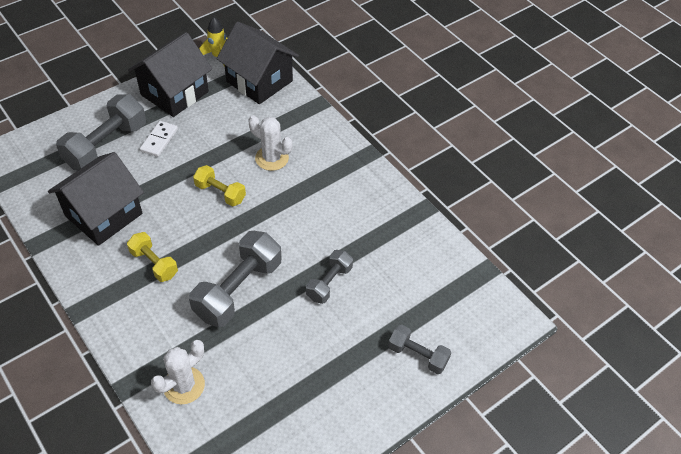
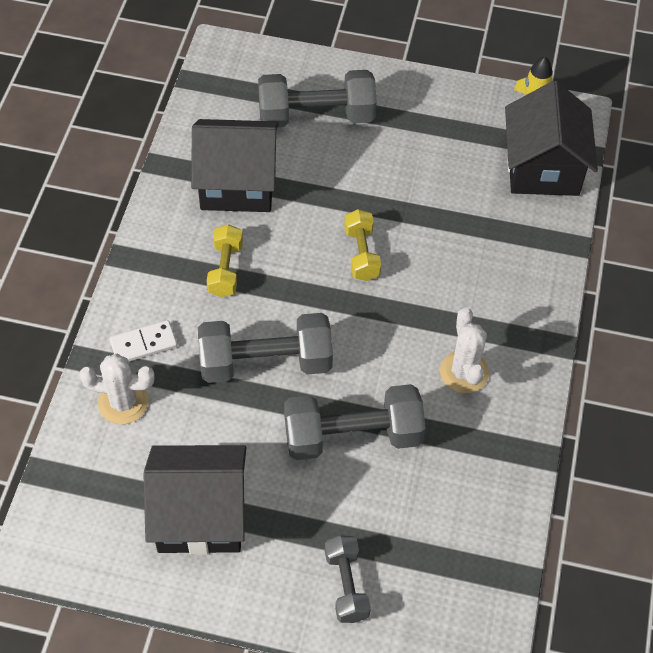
camera: 50 degrees right, 5 degrees up
(159, 140) = (369, 151): white domino -> white domino (144, 344)
(175, 93) = (441, 112): black house -> black house (200, 515)
(272, 158) = (453, 262): white cactus -> white cactus (464, 372)
(329, 283) = (352, 436): grey dumbbell -> grey dumbbell, size x1.77

